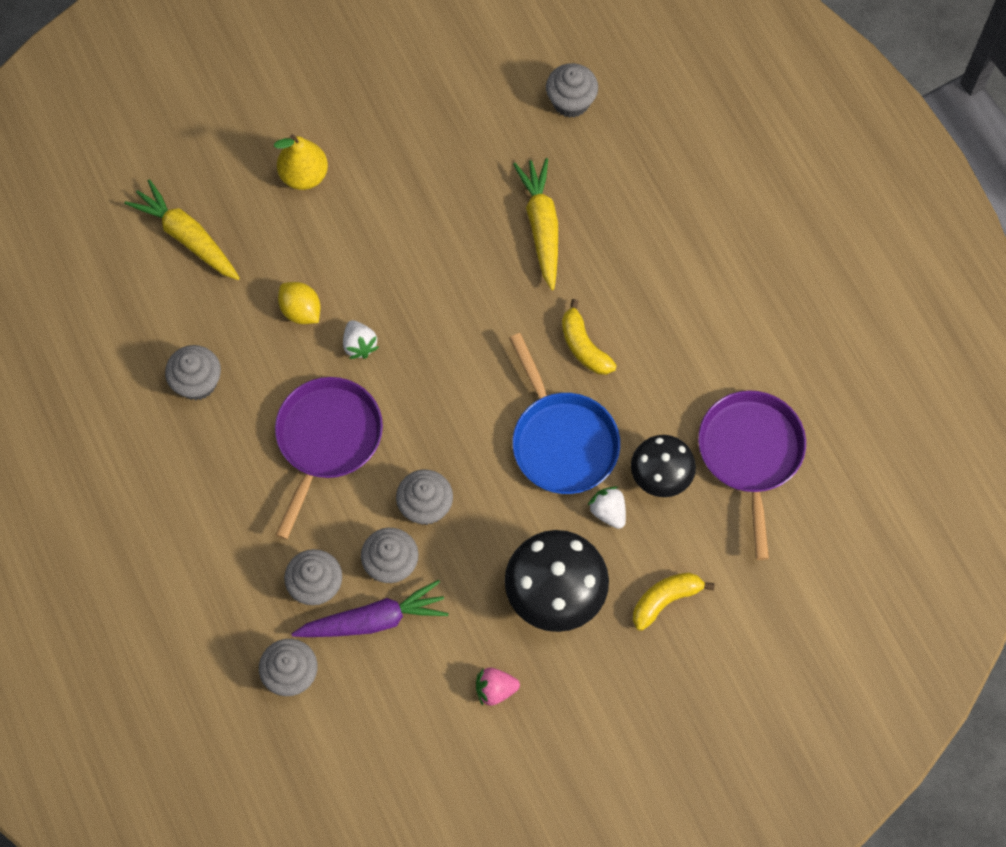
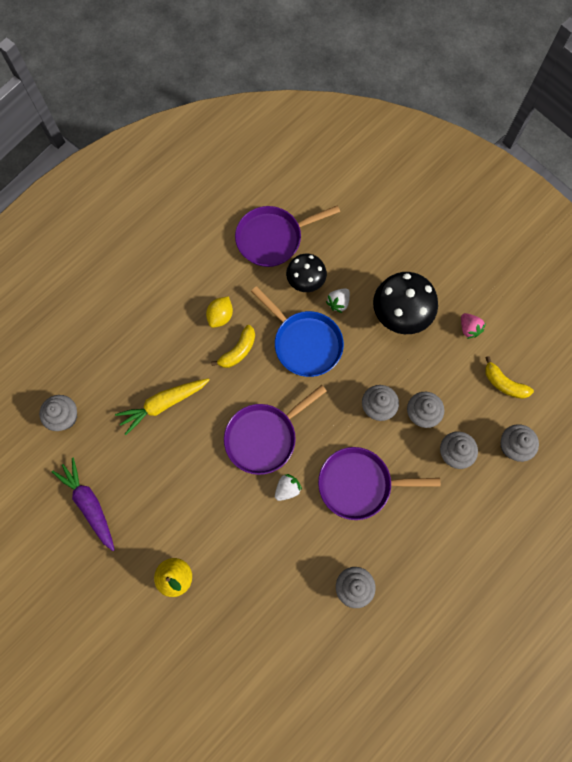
camera: 110 degrees left, 5 degrees up
(187, 237) = (250, 642): yellow carrot -> none
(301, 311) = (277, 537): yellow lemon -> yellow lemon (220, 316)
(374, 620) = (459, 411): purple carrot -> purple carrot (89, 504)
(443, 339) = (264, 437): none -> purple pan
(562, 441) = (304, 343): blue pan -> blue pan turned 90 degrees clockwise
(665, 600) = (378, 256): yellow banana -> yellow banana (504, 383)

